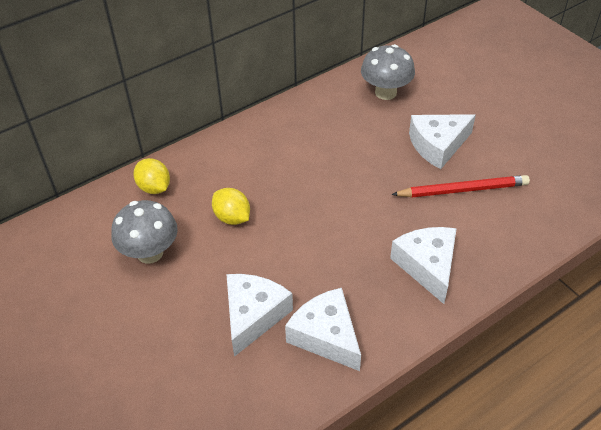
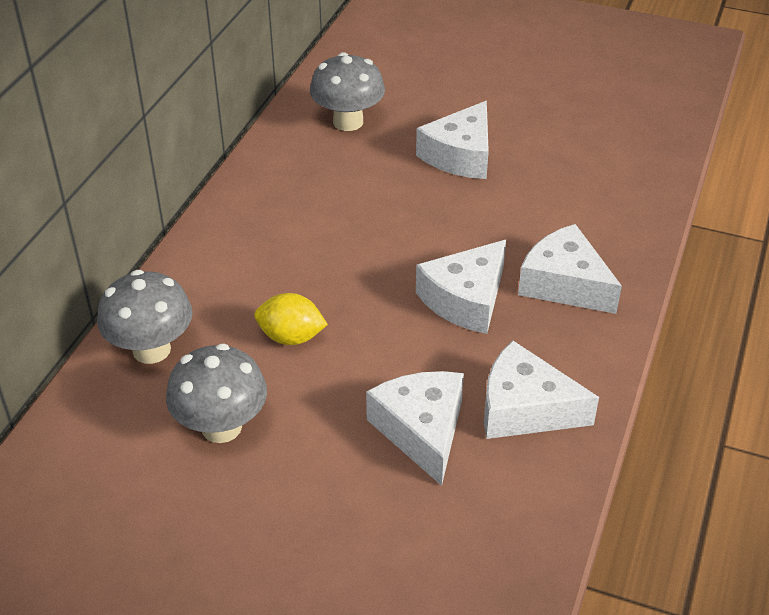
camera: 35 degrees left, 5 degrees down
(154, 188) = (151, 349): yellow lemon -> grey mushroom
(354, 245) = (466, 299): none -> white cheese
(462, 190) = (529, 190): red pencil -> none

